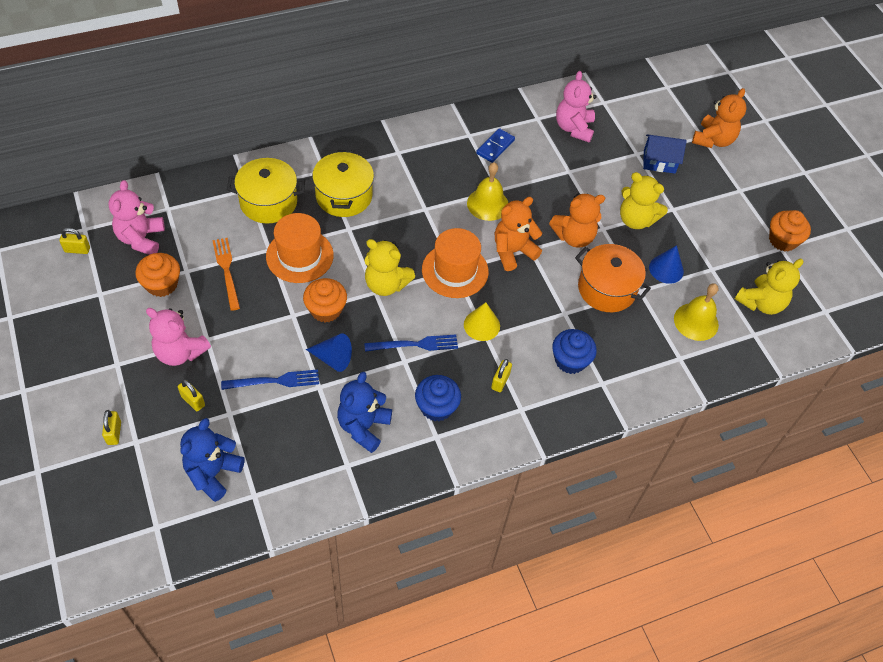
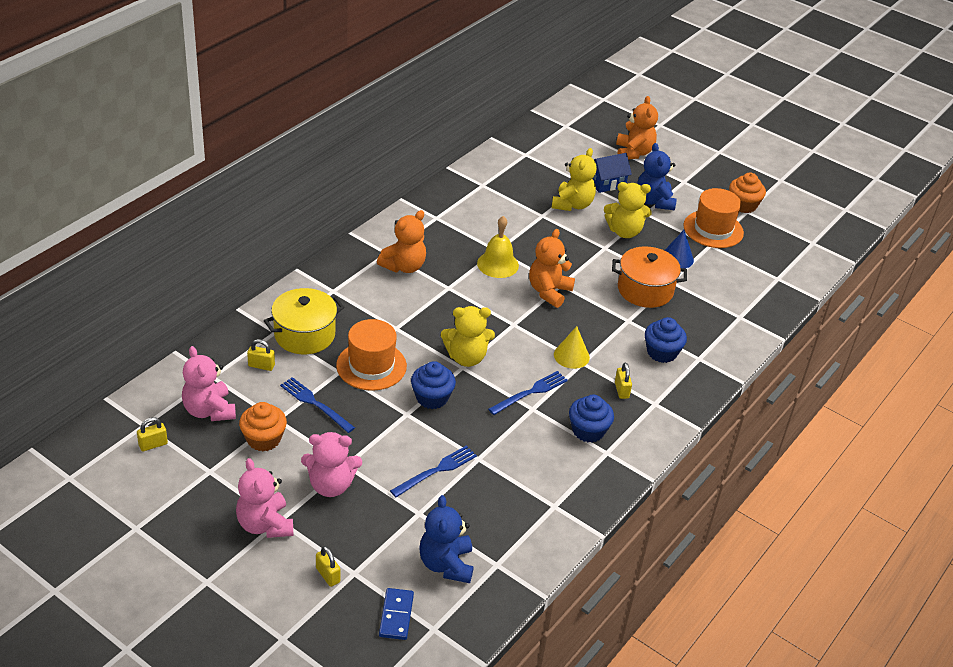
camera: 30 degrees left, 15 degrees down
(193, 401) = (377, 518): yellow padlock -> yellow padlock (261, 366)
(227, 270) = (315, 404): orange fork -> blue fork
(326, 310) = (432, 398): orange cupcake -> blue cupcake
(333, 358) = (471, 432): blue cone -> none
(344, 196) = (369, 304): yellow pot -> none
(363, 427) = (542, 471): blue teddy bear -> blue teddy bear (654, 201)
(455, 270) = (514, 324): orange hat -> orange hat (713, 229)
(495, 147) = (466, 219): blue domino -> blue domino (396, 615)
(574, 128) = (518, 182): pink teddy bear -> pink teddy bear (265, 525)
(574, 237) = (588, 262): orange teddy bear -> orange teddy bear (404, 266)
(696, 321) = (730, 286): yellow bell -> none
(761, 303) = (764, 255): yellow teddy bear -> yellow teddy bear (572, 204)

